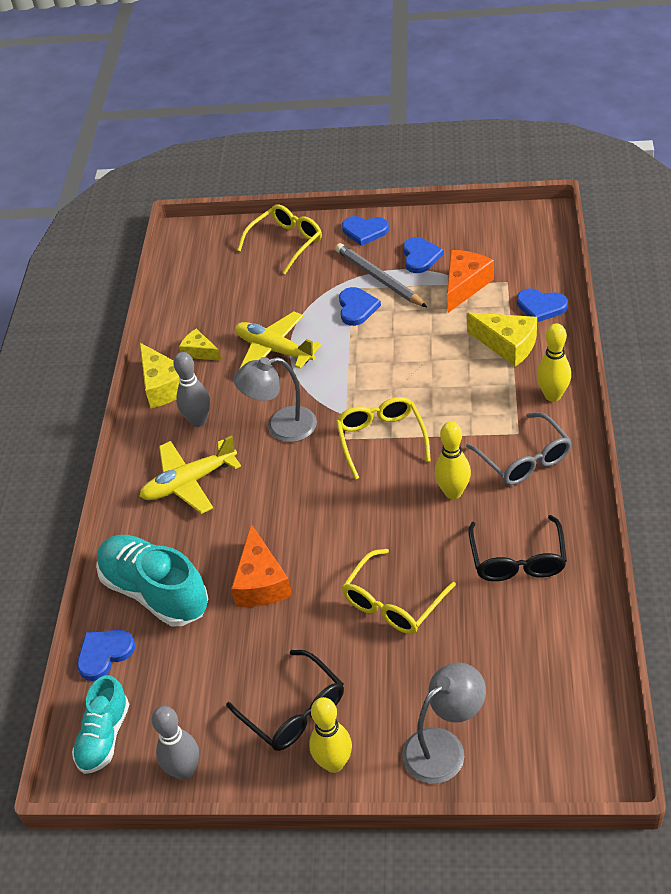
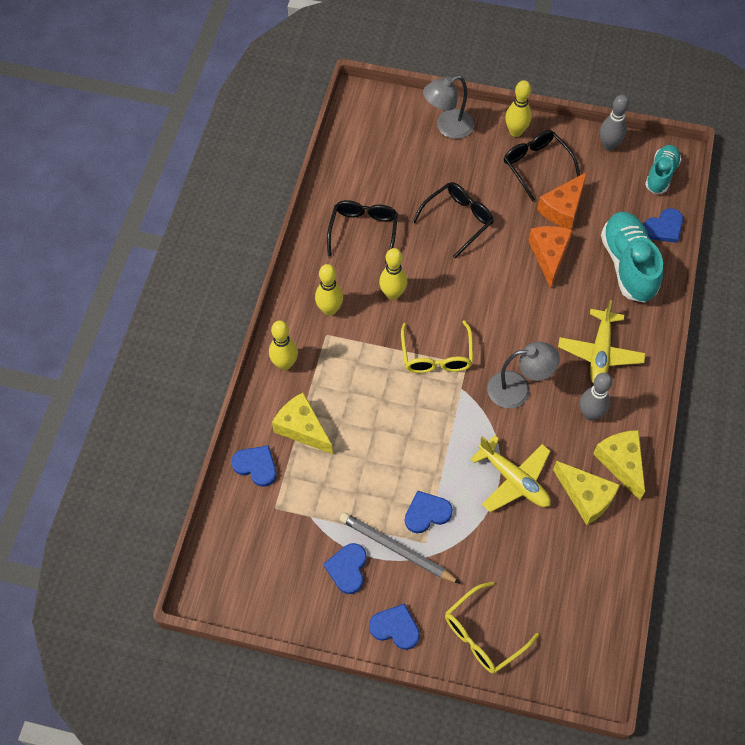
camera: 175 degrees left, 15 degrees up
(155, 592) = (628, 265): turquoise shoe -> turquoise shoe turned 150 degrees counterclockwise
(189, 482) = (600, 353): yellow plane -> yellow plane turned 120 degrees clockwise
(199, 352) = (586, 497): yellow cheese -> yellow cheese, size x1.64
(357, 308) = (426, 513): blue heart -> blue heart turned 60 degrees clockwise
(379, 278) = (396, 549): grey pencil -> grey pencil turned 150 degrees clockwise
(393, 603) = (458, 220): yellow glasses -> black glasses
(465, 285) = (316, 514): orange cheese -> orange cheese (563, 208)
(524, 459) = (329, 309): grey glasses -> yellow bowling pin

